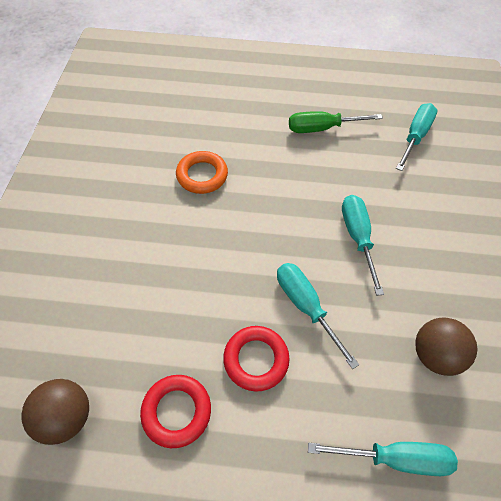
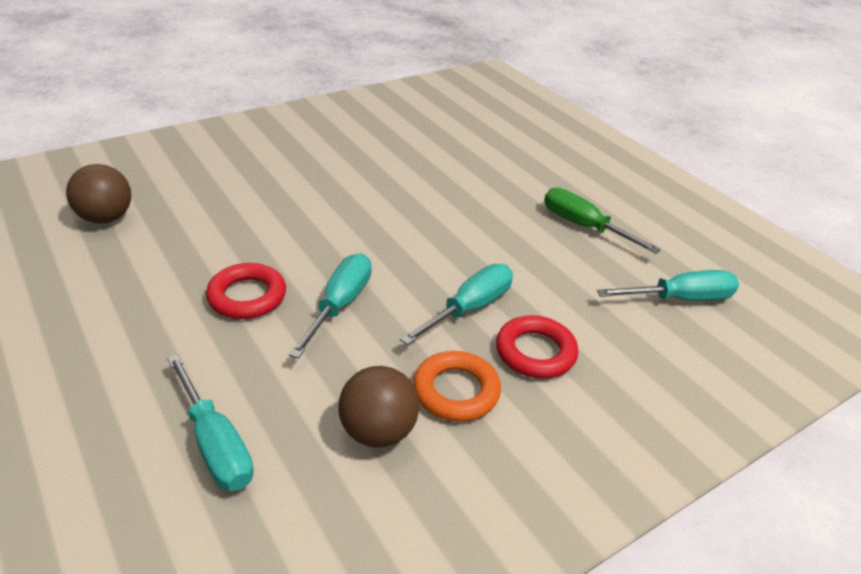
camera: 50 degrees right, 20 degrees down
(176, 411) = (154, 271): red ring -> red ring (535, 352)
(202, 175) = (418, 180): orange ring -> orange ring (456, 391)

